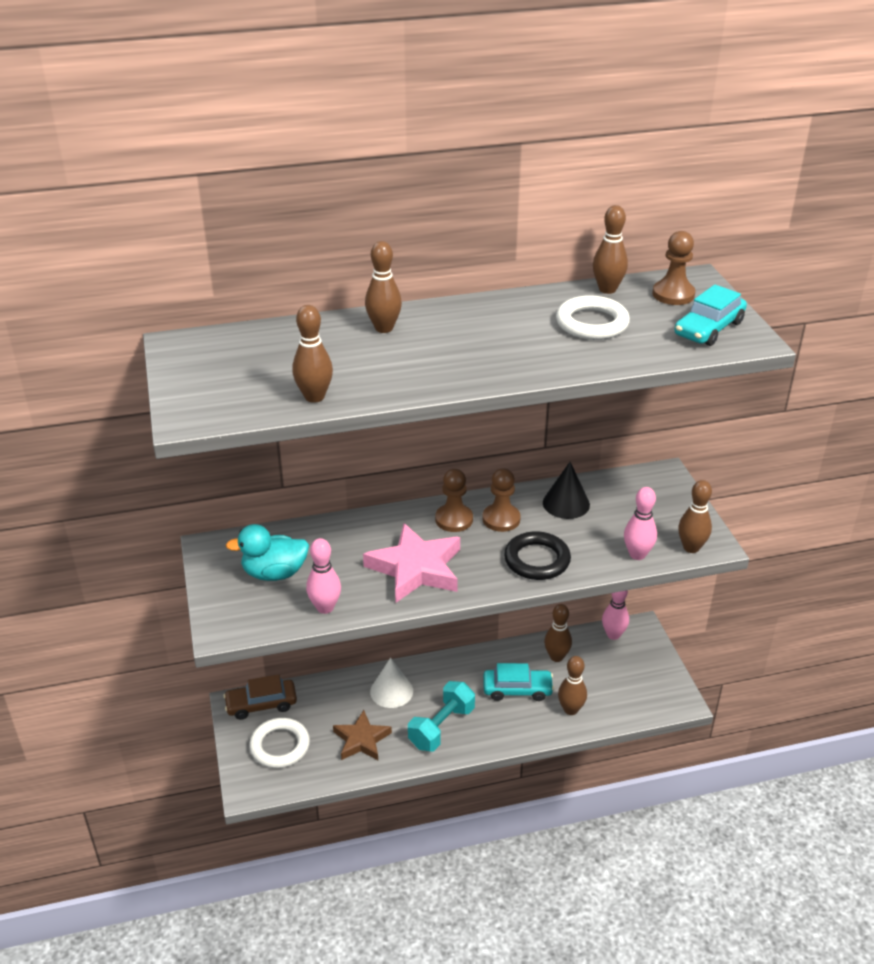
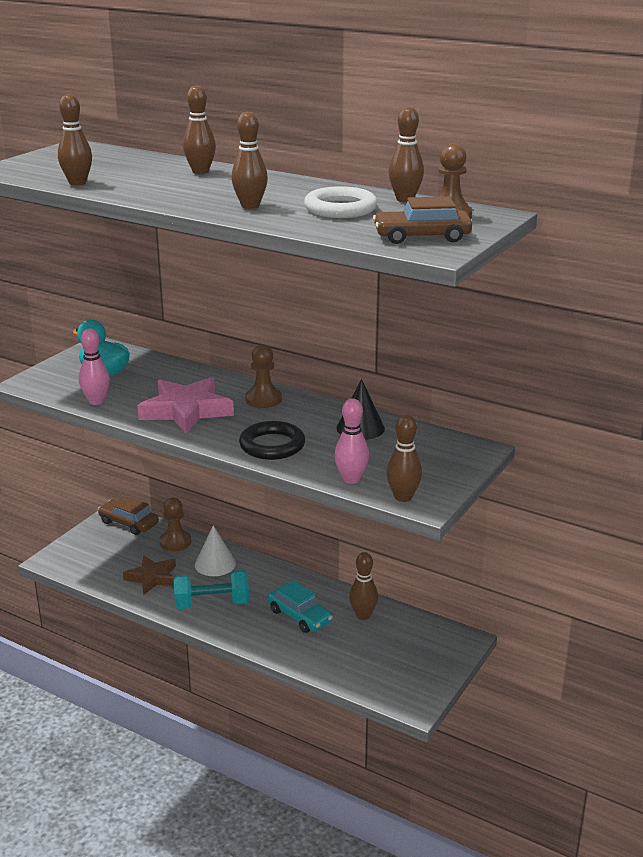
camera: 45 degrees right, 10 degrees down
(280, 746) = (102, 550): white ring -> none
(501, 519) = (295, 414): brown pawn -> brown pawn (175, 542)
(570, 709) = (318, 652): brown bowling pin -> brown bowling pin (250, 206)
(613, 635) = (433, 629): pink bowling pin -> none
(708, 328) = (422, 237): turquoise car -> brown car

